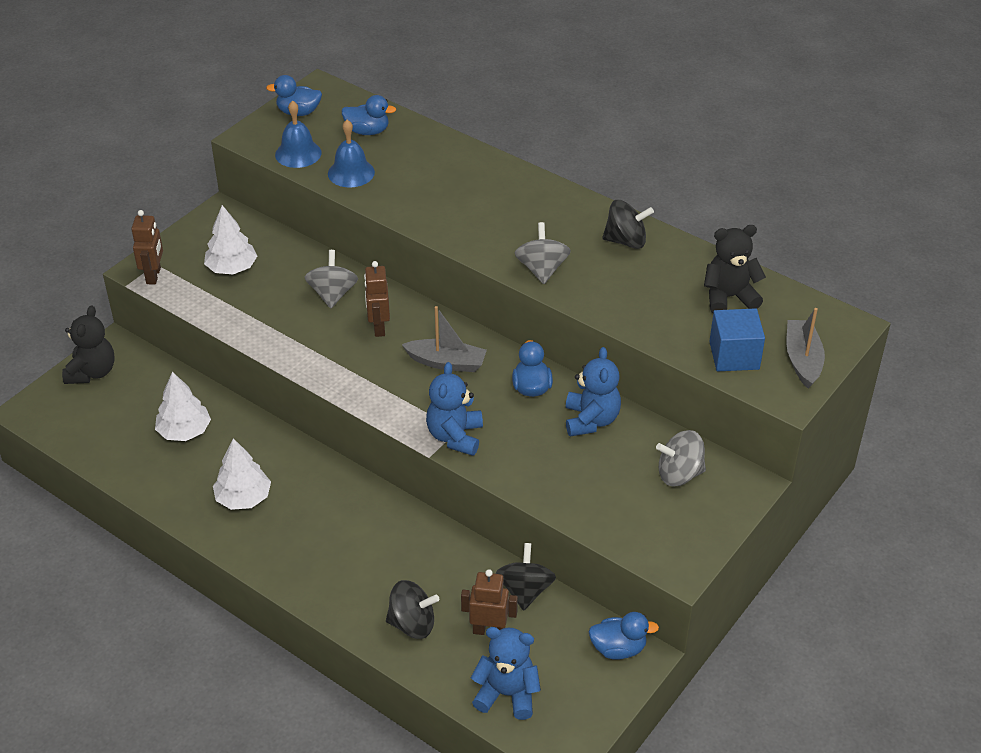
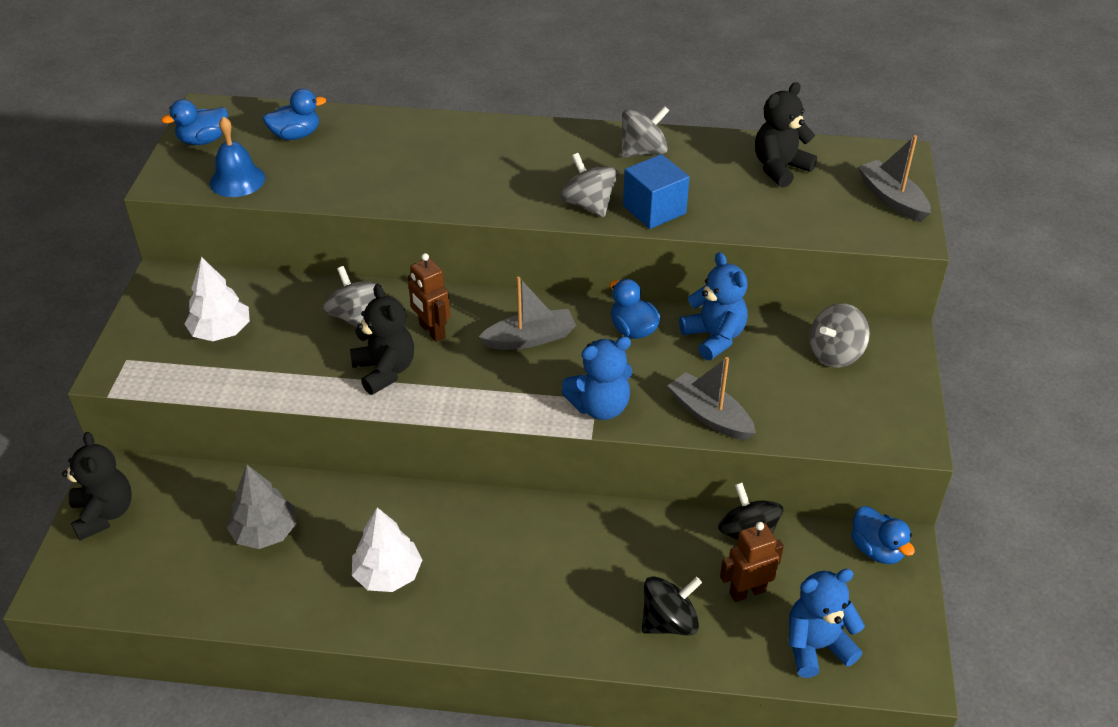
camera: 30 degrees left, 0 degrees up
(154, 276) = (134, 373): brown robot -> none
(184, 431) = (265, 532): white tree -> grey tree
(322, 344) = (385, 371): none -> black teddy bear
(351, 173) = (312, 180): blue bell -> none
(455, 436) = (600, 407): blue teddy bear -> blue teddy bear turned 90 degrees counterclockwise
(533, 479) = (709, 415): none -> grey boat
(618, 648) = (876, 550): blue duck -> blue duck turned 90 degrees clockwise
(626, 241) = (643, 151): black spinning top -> grey spinning top
(734, 355) = (832, 217): blue cube -> blue cube (654, 209)

